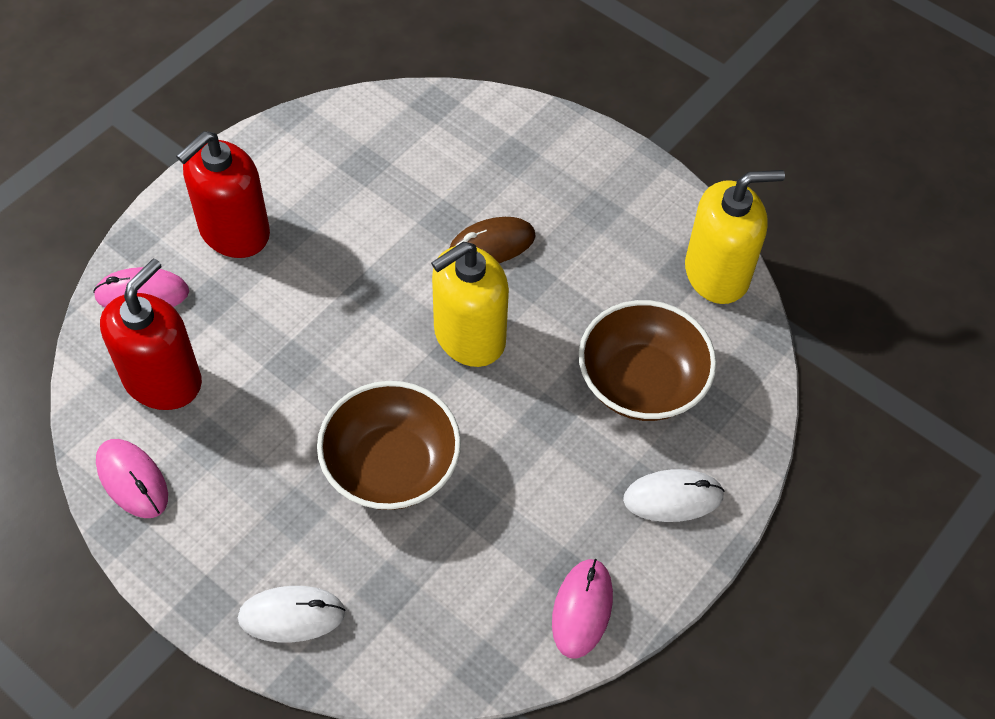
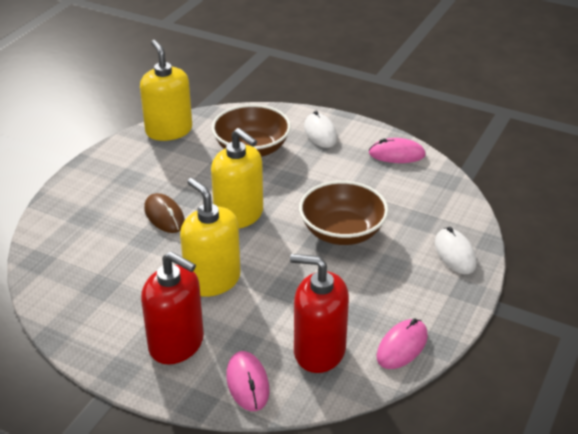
camera: 100 degrees left, 20 degrees down
(336, 284) = (212, 280): none -> yellow soap dispenser

